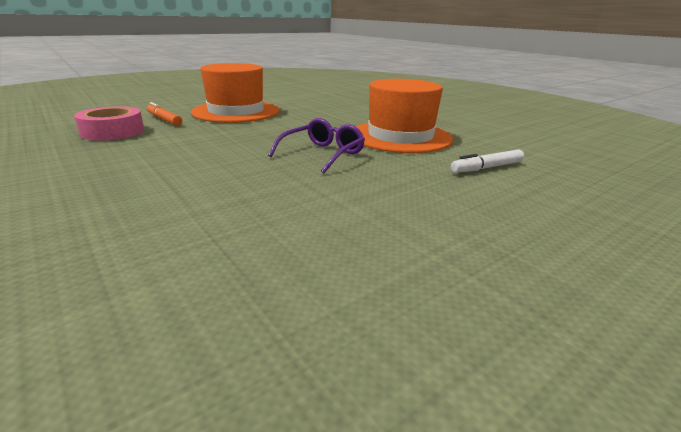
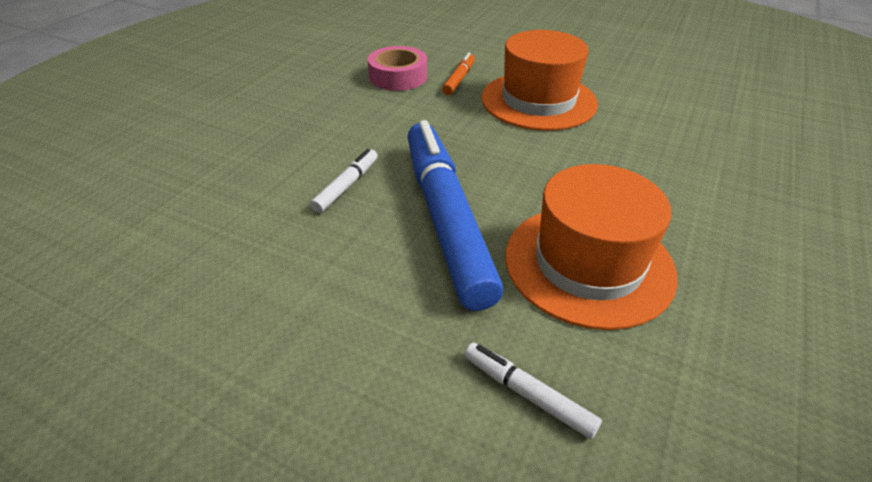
camera: 65 degrees right, 15 degrees up
(235, 173) = (347, 186): none -> white marker
(322, 154) = (446, 218): purple glasses -> blue marker

